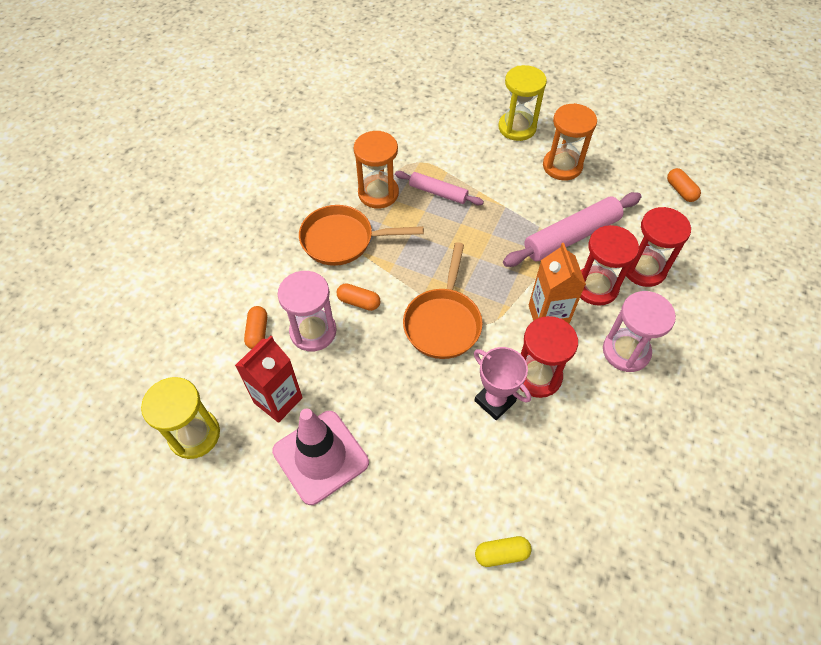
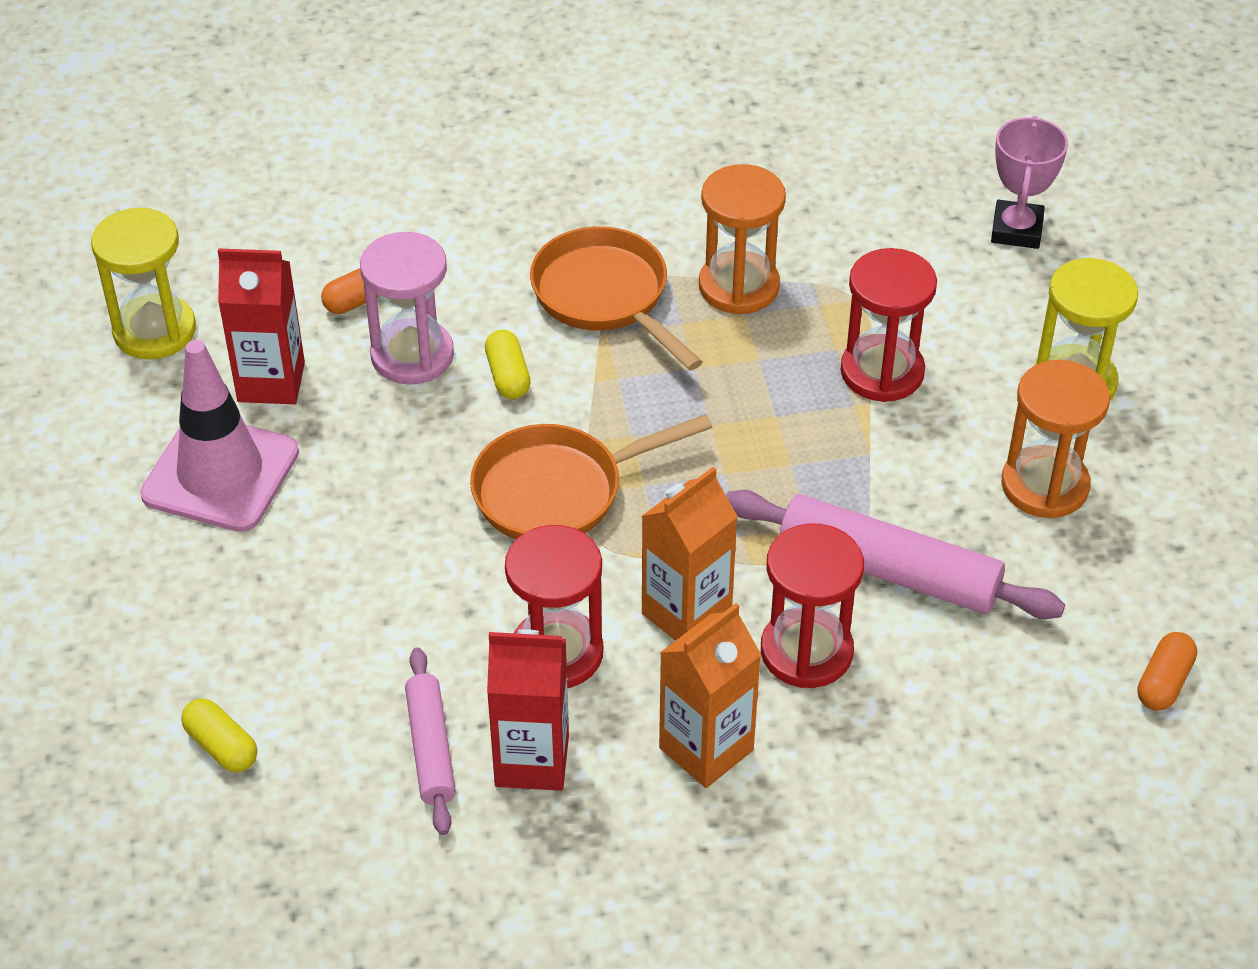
camera: 55 degrees right, 10 degrees down
(359, 302) = (508, 376): orange capsule -> yellow capsule
(438, 193) = (813, 355): pink rolling pin -> pink rolling pin (430, 748)
(495, 401) = (467, 621): pink trophy -> pink trophy (1016, 230)
(593, 420) = (532, 761): none -> red carton
(626, 351) = (706, 749): pink hourglass -> orange carton
(644, 269) = (911, 702): red hourglass -> red hourglass (882, 372)

